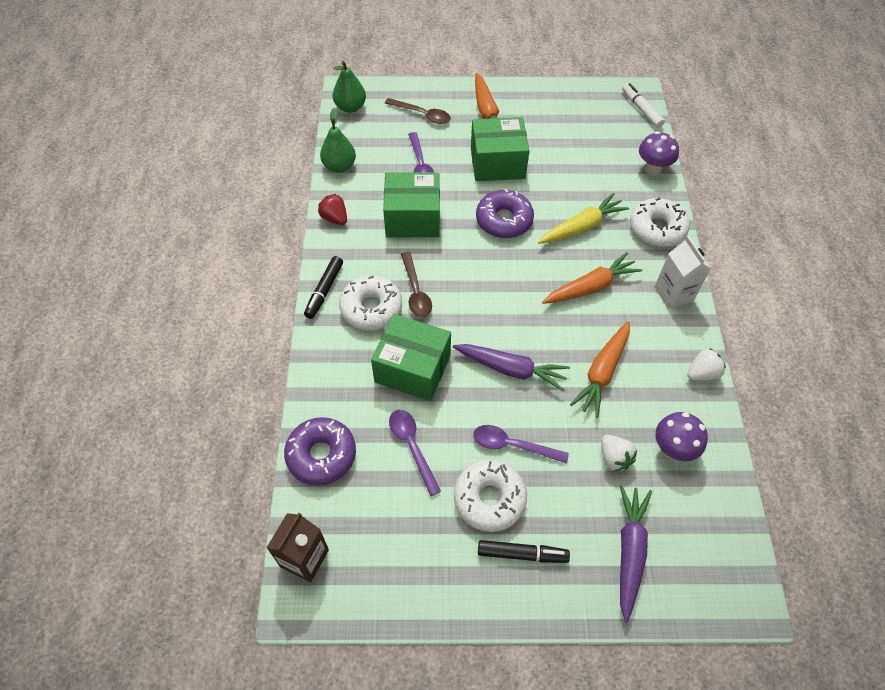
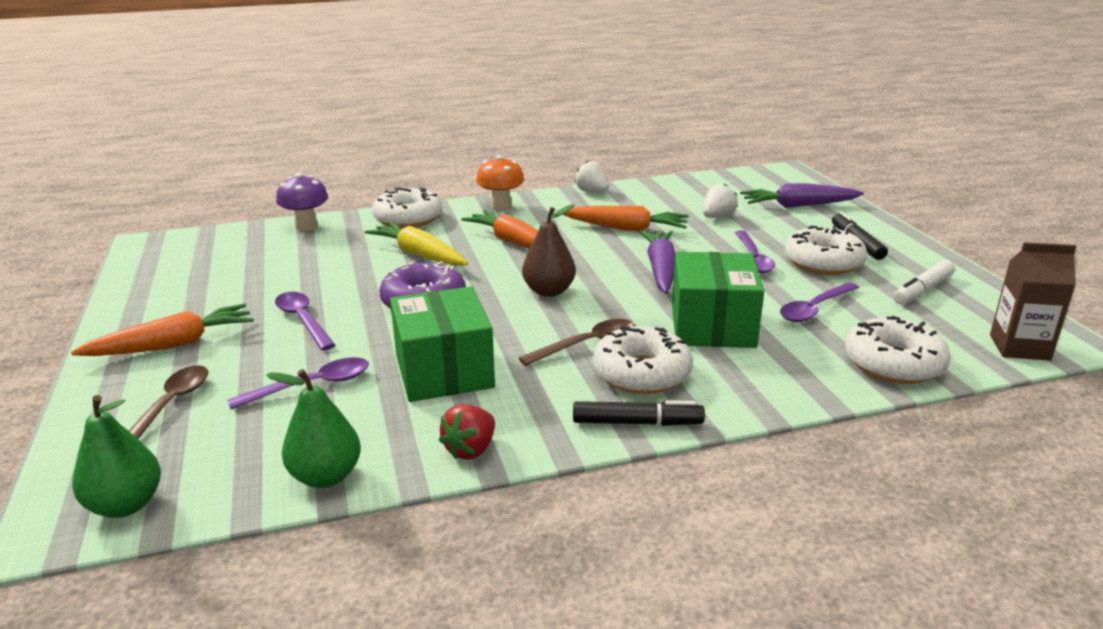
camera: 105 degrees left, 30 degrees down
(321, 455) = (894, 364): purple donut -> white donut
(497, 163) = (303, 320): green box -> purple spoon
(497, 289) = (549, 291): none -> brown pear
(641, 109) = (186, 239): white marker -> white marker (922, 290)
(672, 449) = (684, 198): purple mushroom -> none
(673, 294) = (501, 207): white carton -> orange mushroom

